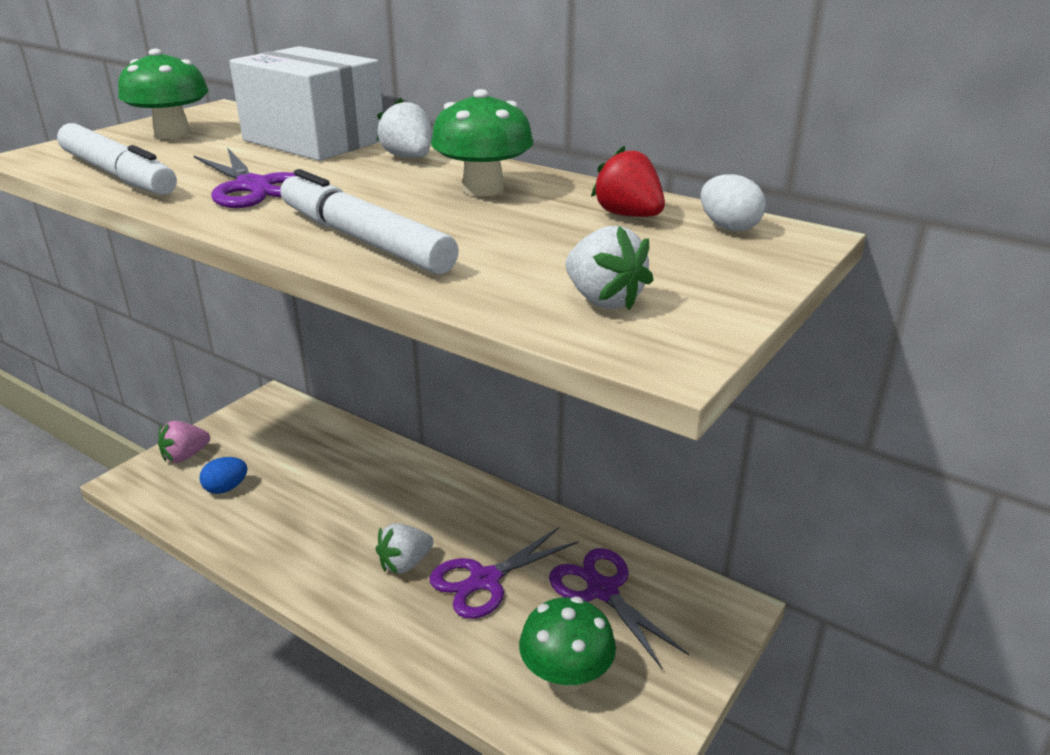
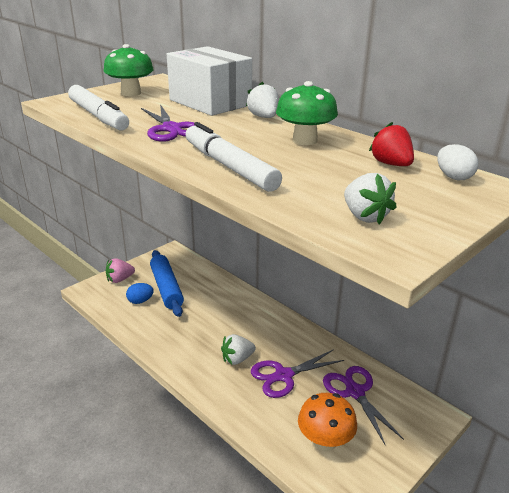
camera: 10 degrees right, 0 degrees up
(269, 461) = (166, 288): none -> blue rolling pin
(566, 676) = (325, 441): green mushroom -> orange mushroom

